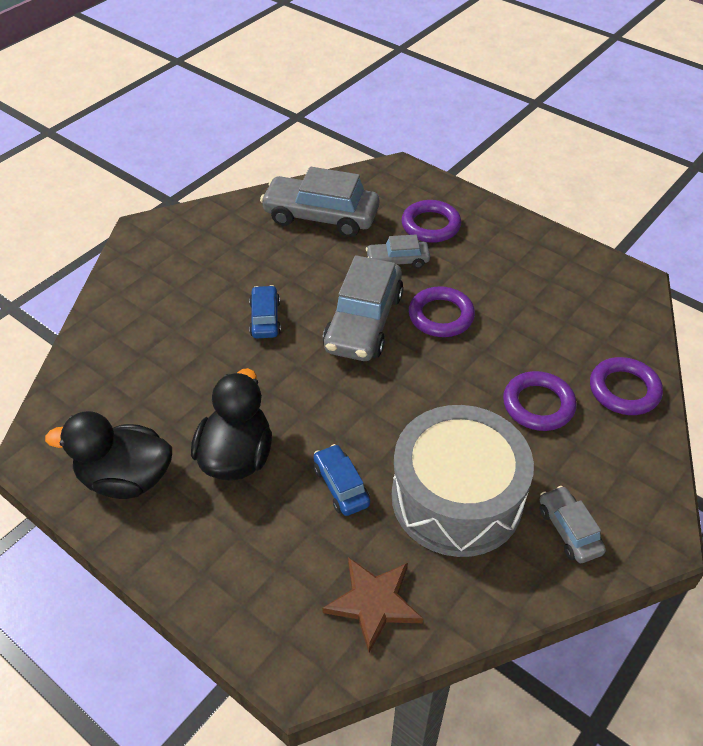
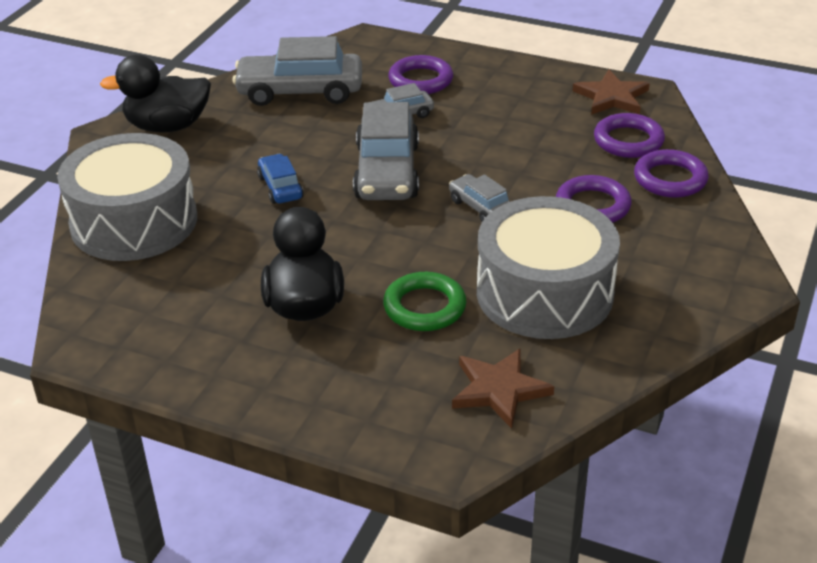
camera: 15 degrees left, 10 degrees down
(126, 478) = (193, 346): black duck -> black duck (167, 126)
(130, 328) = (134, 222): none -> grey drum
(341, 486) = (424, 307): blue car -> green ring
(441, 316) = (464, 153): purple ring -> purple ring (628, 141)
(569, 530) = (662, 296): grey car -> grey car (481, 208)
(600, 280) = (611, 97): none -> brown star

